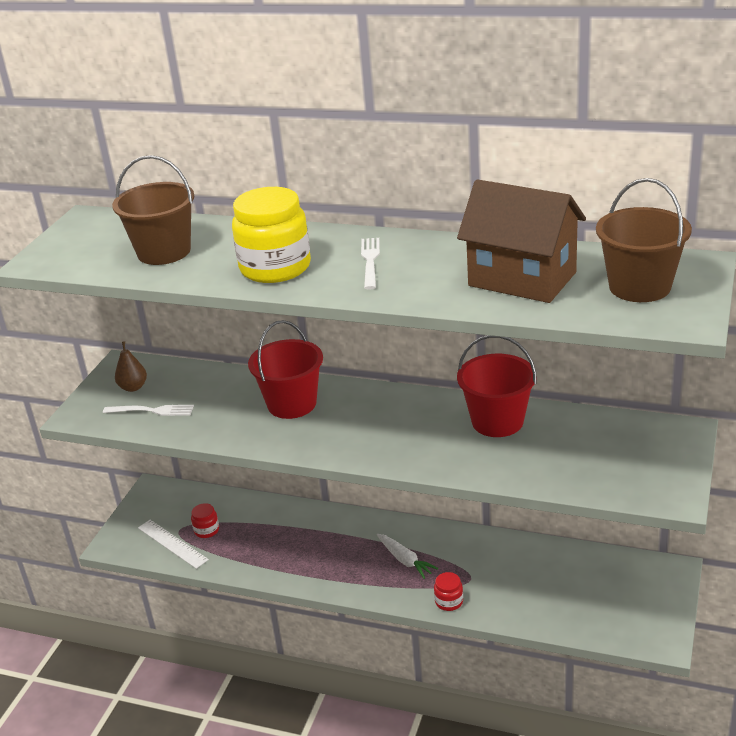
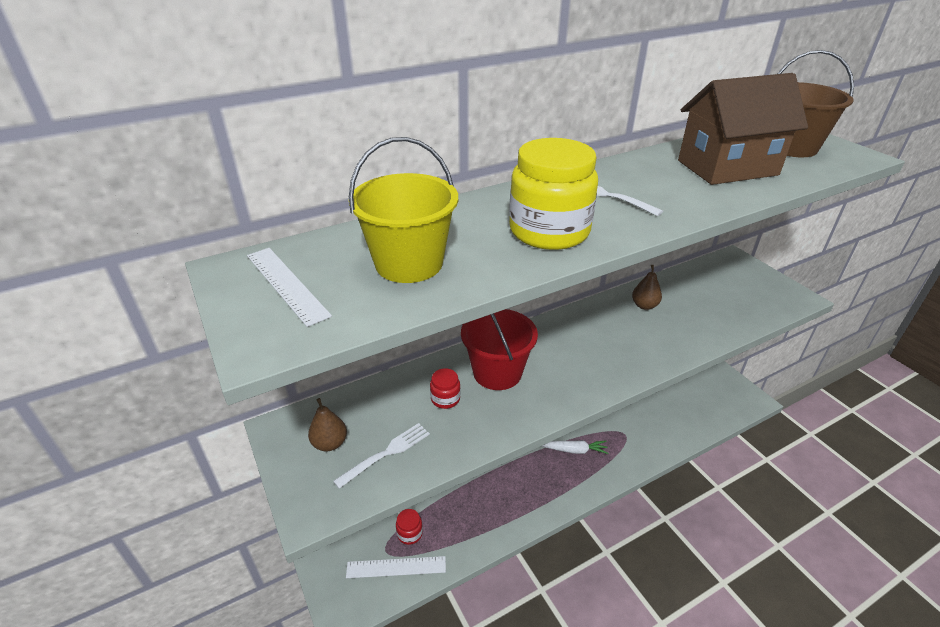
camera: 50 degrees left, 5 degrees up
(92, 237) = (286, 284): none -> white ruler
(164, 252) = (409, 263): brown bucket -> yellow bucket
(449, 601) = (636, 458): red jar -> red jar (445, 399)
(497, 421) = (644, 305): red bucket -> brown pear

